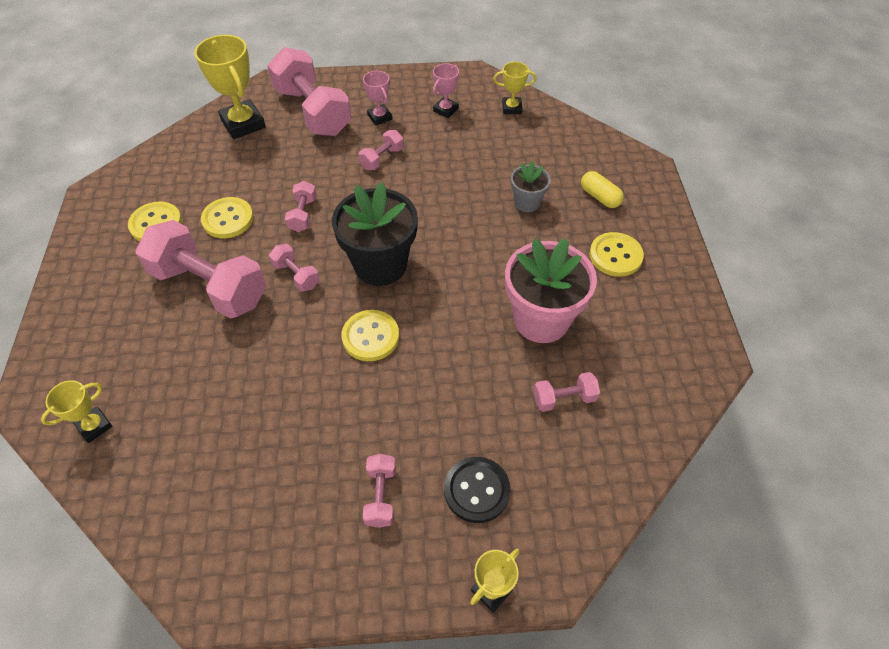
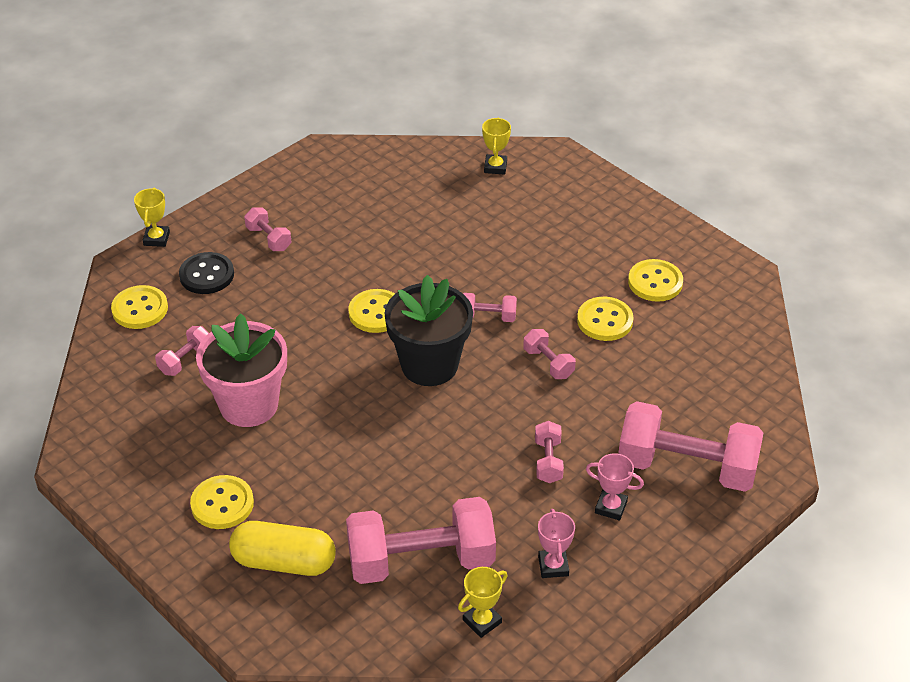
camera: 140 degrees right, 10 degrees down
(210, 286) = (543, 271): pink dumbbell -> pink dumbbell (421, 560)
(243, 124) = (730, 408): yellow trophy -> none
(527, 203) = (354, 506): grey flower pot -> none
(570, 492) = (140, 309): none -> yellow button
(600, 197) = (284, 561): yellow capsule -> yellow capsule, size x1.66

